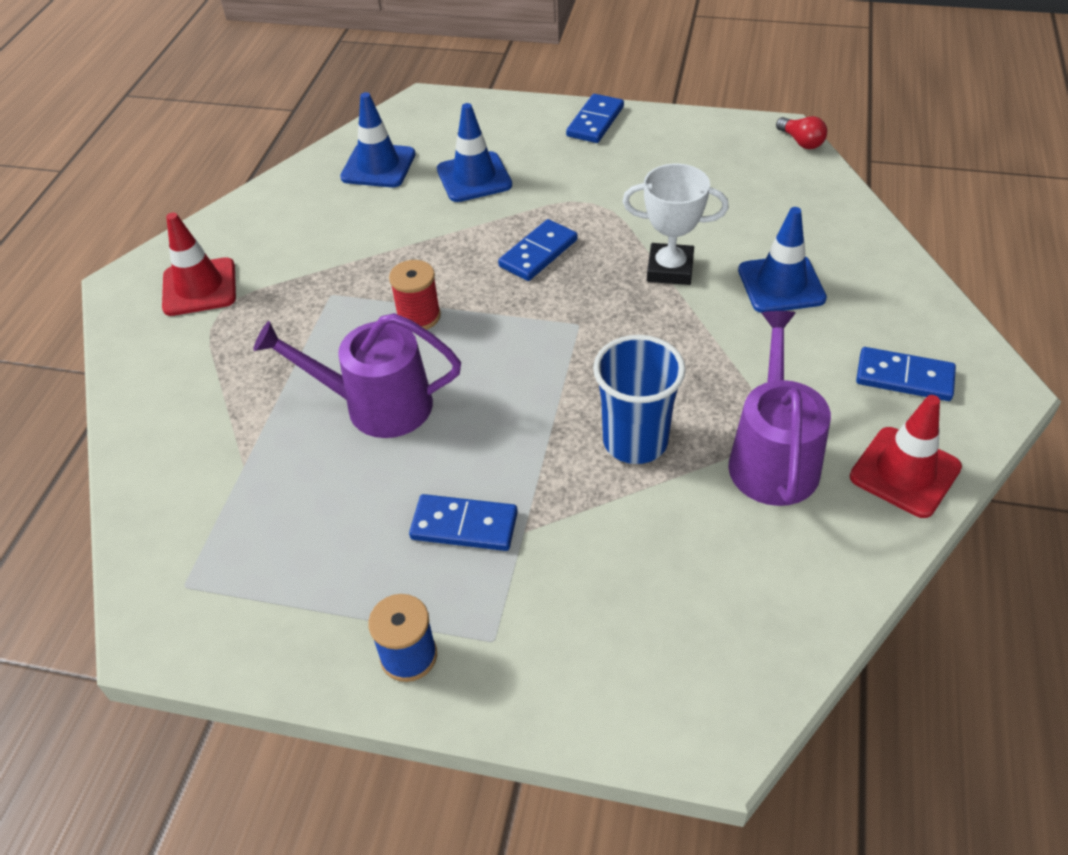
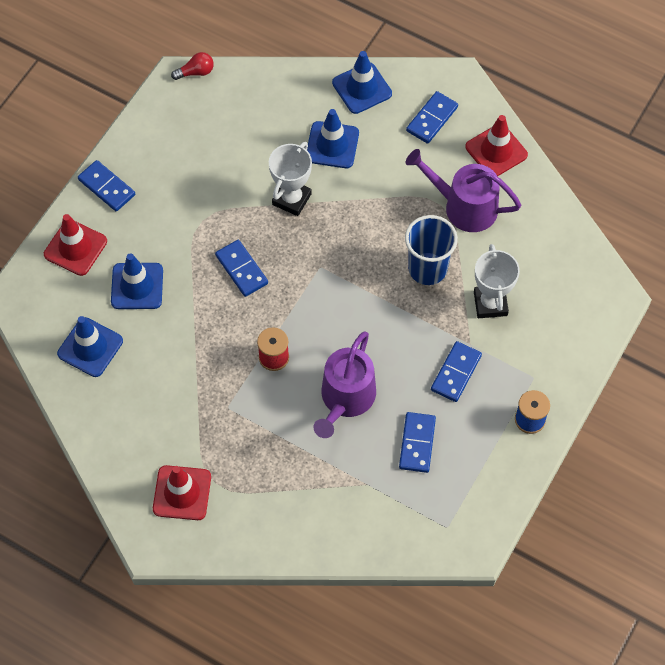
camera: 75 degrees left, 15 degrees up
(324, 508) = (417, 443): none -> blue domino
(503, 122) = (75, 248): none -> red traffic cone
(611, 539) = (490, 303): none -> white trophy
(896, 289) = (362, 88): none -> blue traffic cone

